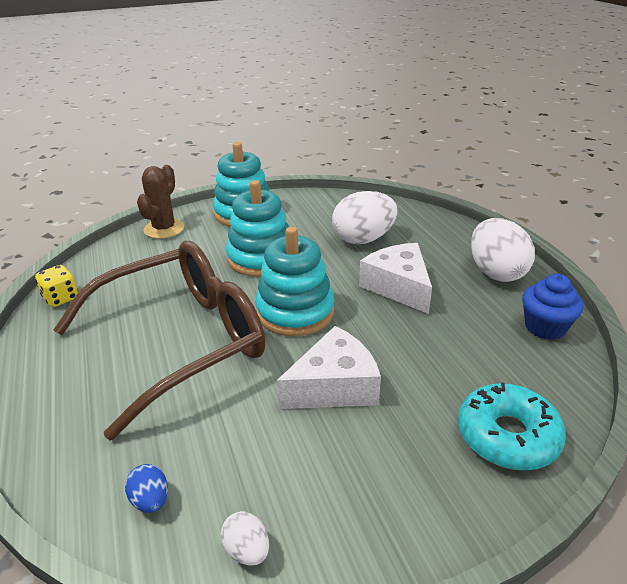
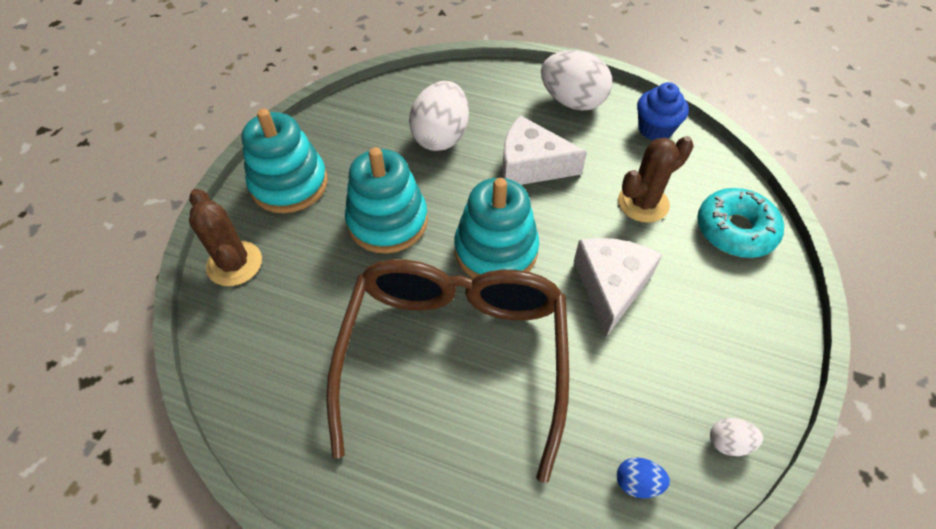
camera: 50 degrees left, 20 degrees up
(61, 298) = (267, 426): yellow dice -> none
(449, 361) = (643, 203): none -> brown cactus

